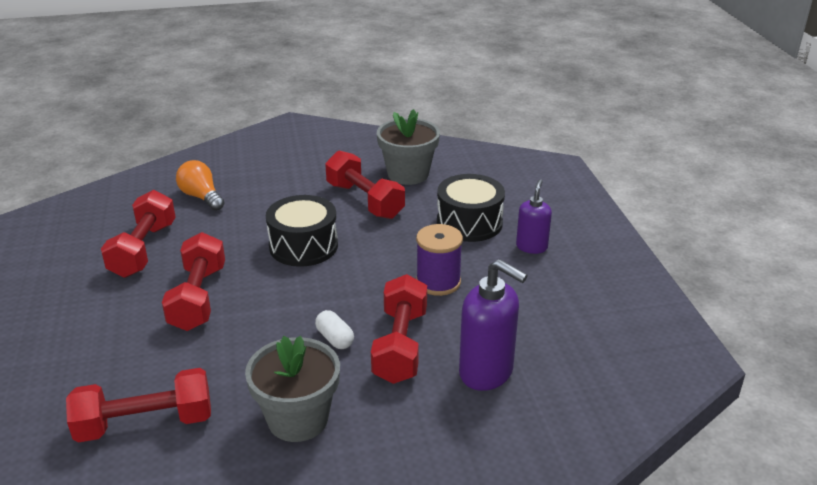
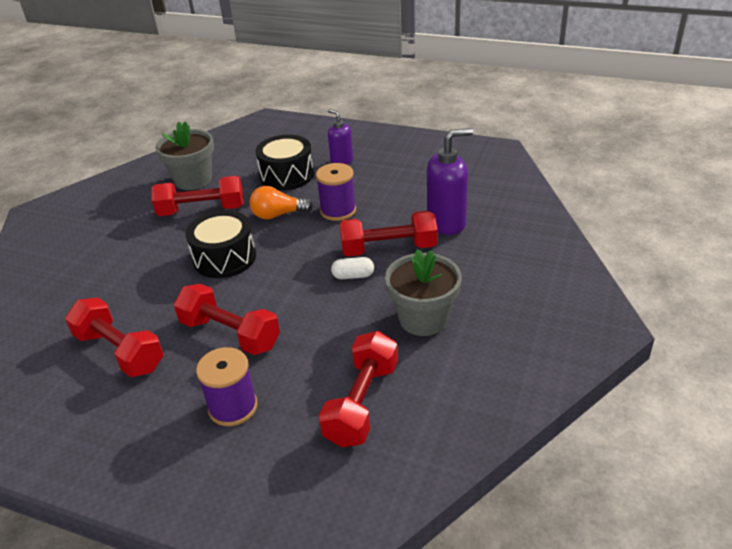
camera: 55 degrees left, 5 degrees up
(104, 342) = (233, 407): none -> purple spool
(201, 197) = (80, 295): orange light bulb -> orange light bulb (278, 215)
(400, 345) = (388, 249): red dumbbell -> red dumbbell turned 45 degrees counterclockwise

